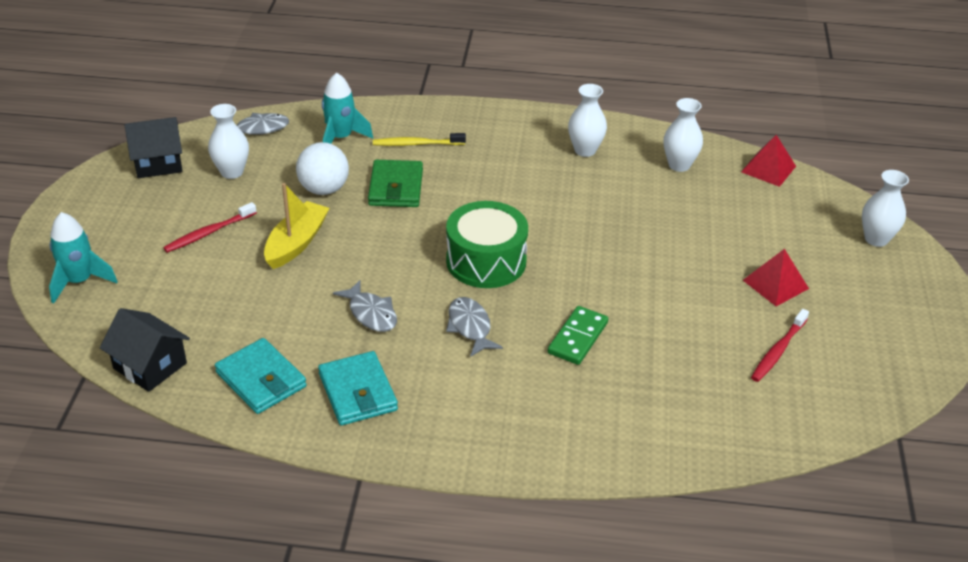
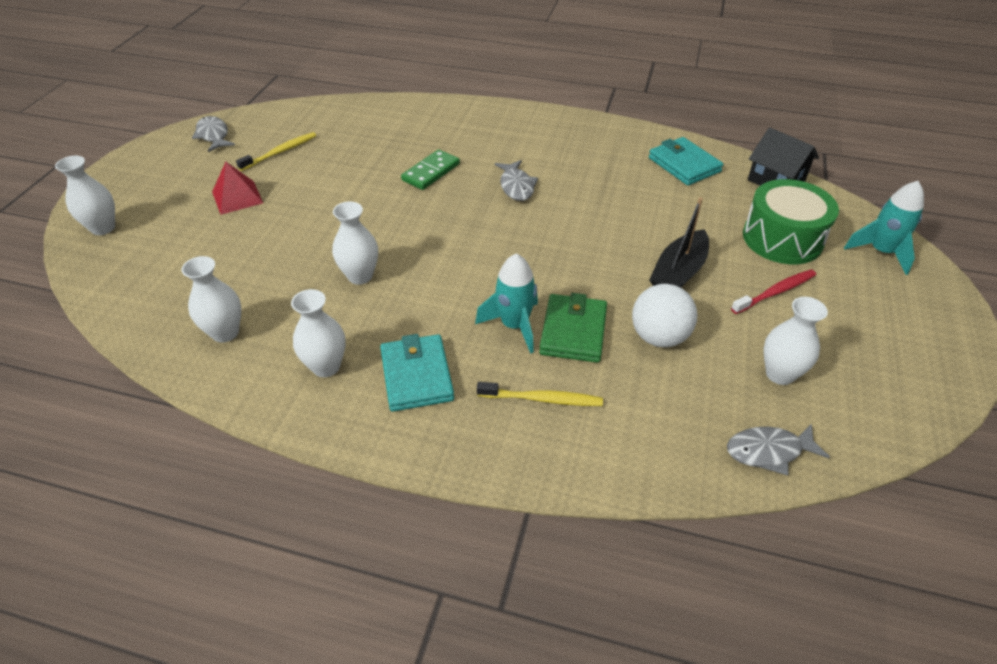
camera: 170 degrees left, 5 degrees up
(158, 163) = (883, 398): black house -> none
(296, 243) = (678, 273): yellow boat -> black boat
(341, 138) = (646, 420): turquoise rocket -> turquoise rocket (514, 326)
(357, 392) = (609, 152): turquoise wallet -> turquoise wallet (417, 376)
(371, 313) = (600, 203): grey fish -> grey fish (213, 135)
(486, 261) = (489, 238): green drum -> green drum (782, 238)
(596, 215) = (360, 276): none -> white vase
(768, 169) = (126, 317): red pyramid -> none
(778, 351) = (280, 152): red toothbrush -> yellow toothbrush

